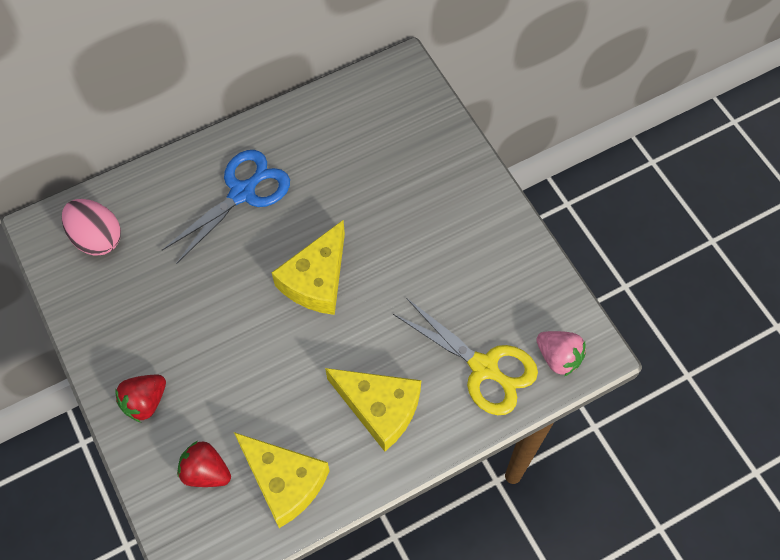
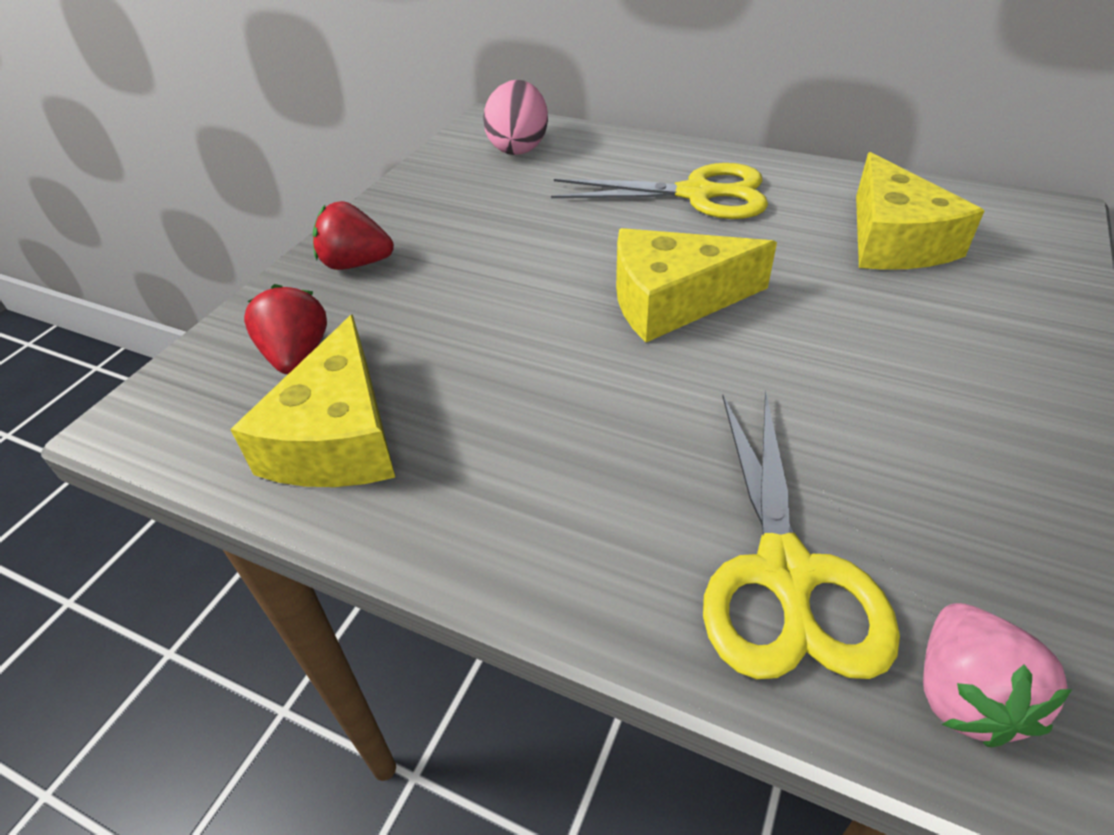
camera: 55 degrees right, 20 degrees down
(242, 193) = (697, 194): blue scissors -> yellow scissors
(379, 408) = (556, 474): yellow cheese -> yellow cheese (893, 240)

